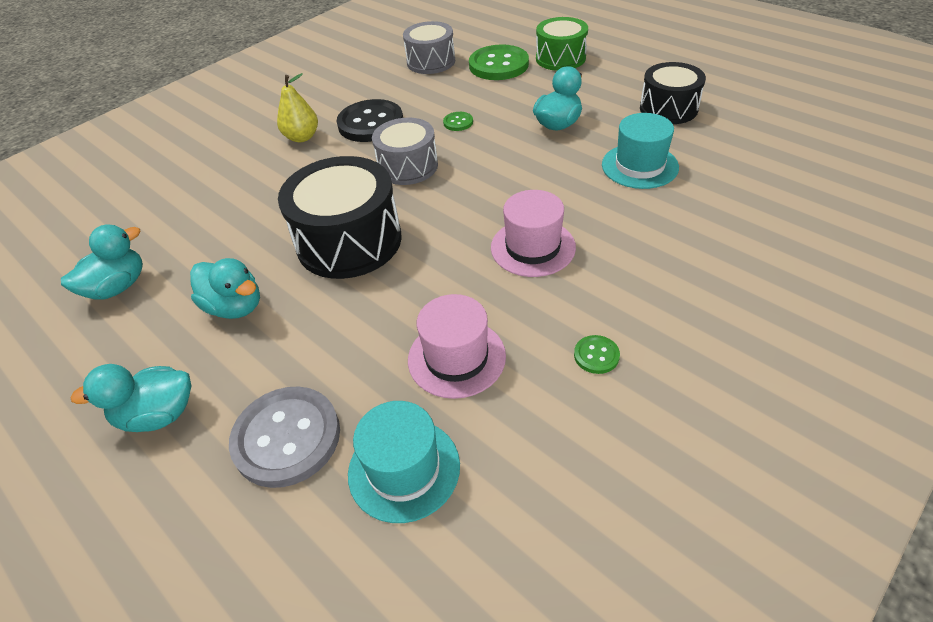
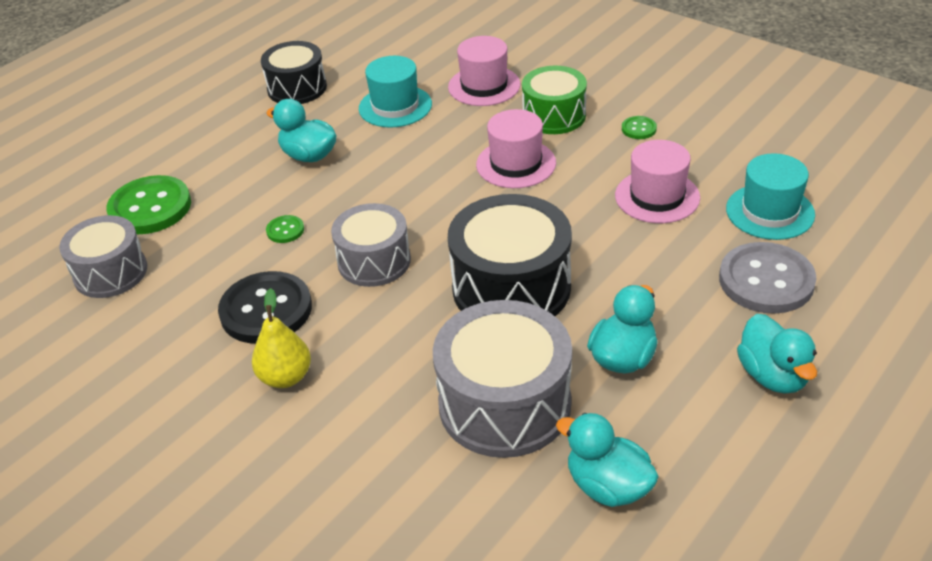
camera: 95 degrees left, 5 degrees down
(224, 236) = (504, 404): none -> grey drum
(560, 58) = (155, 158): green drum -> green drum (554, 116)
(686, 225) = (484, 86): none -> pink hat

